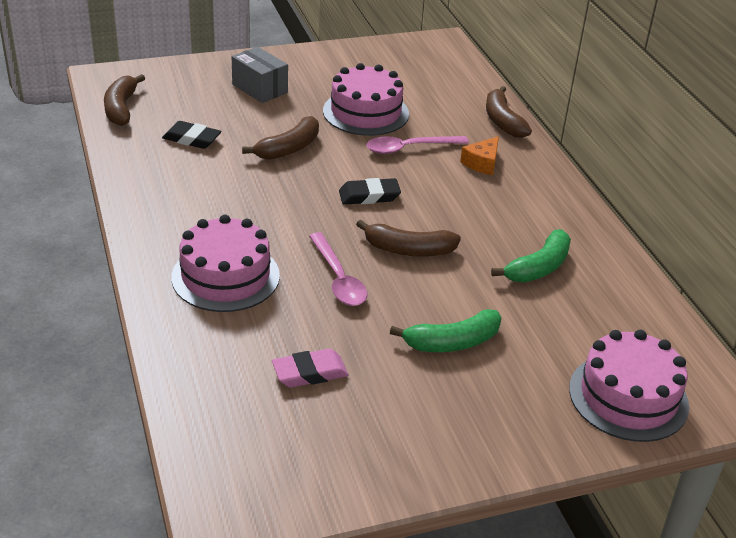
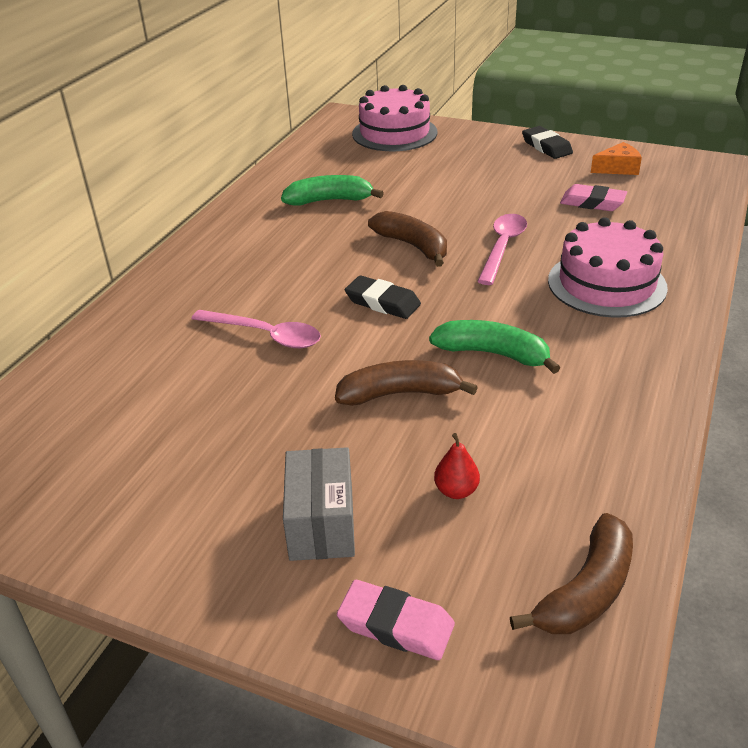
camera: 135 degrees left, 0 degrees up
(192, 74) = (396, 625): none -> pink eraser
(192, 139) = (514, 466): black eraser -> black eraser (546, 147)
(211, 120) = (456, 491): none -> red pear
(366, 112) = (238, 405): pink cake -> none
(452, 342) = (465, 185): green banana -> green banana (493, 354)
(482, 163) = (222, 289): orange cheese -> orange cheese (618, 168)
(502, 121) = (116, 324): brown banana -> none

